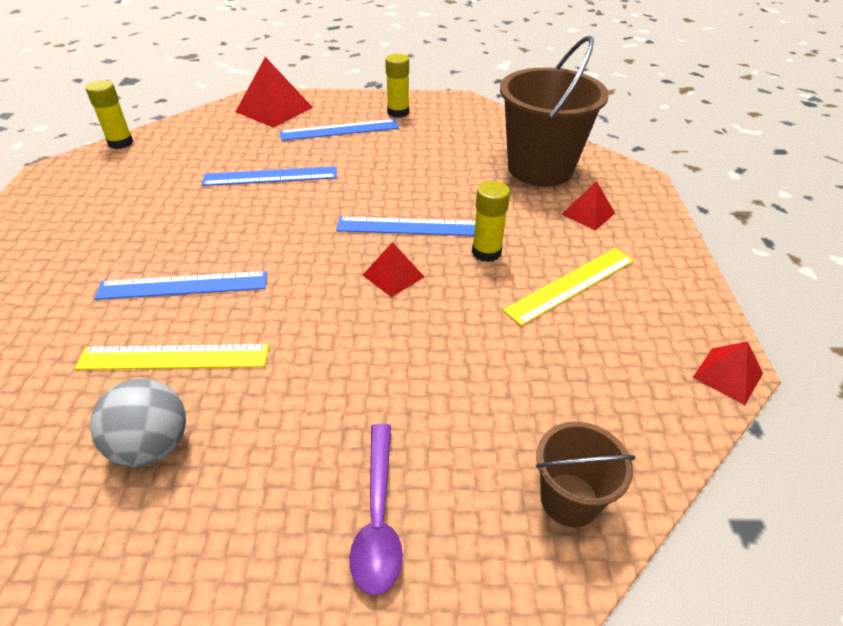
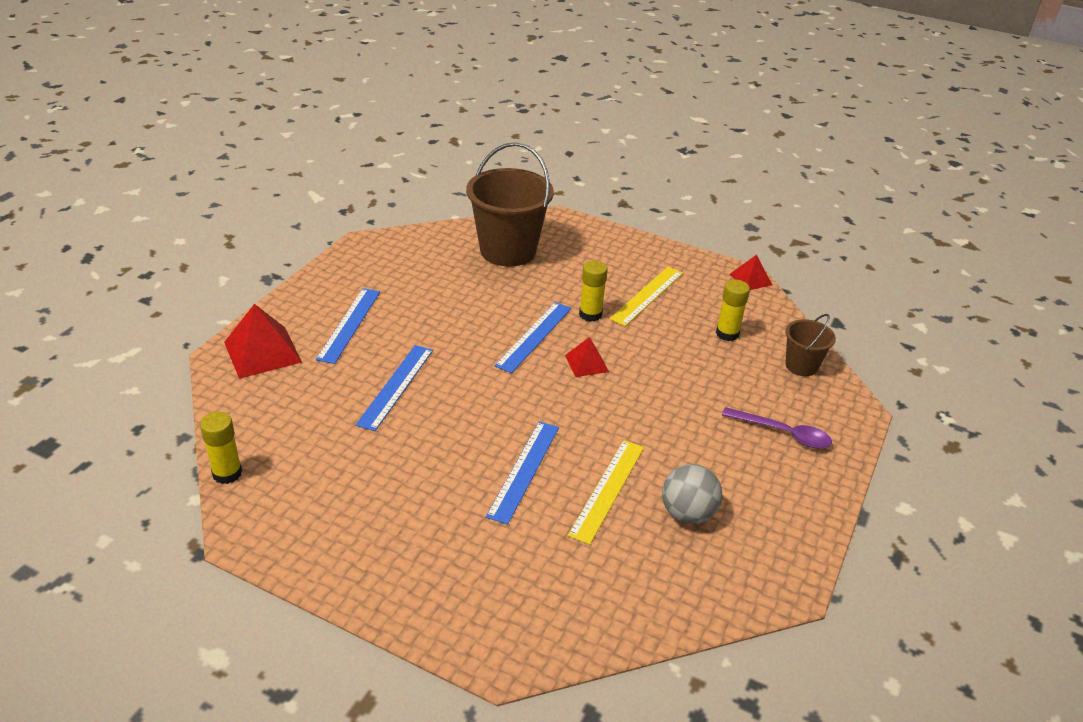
camera: 65 degrees left, 5 degrees down
(398, 112) = (350, 283): yellow glue stick -> yellow glue stick (727, 334)
(571, 285) = (647, 295): yellow ruler -> yellow ruler turned 45 degrees clockwise
(588, 213) = (580, 256): red pyramid -> none

